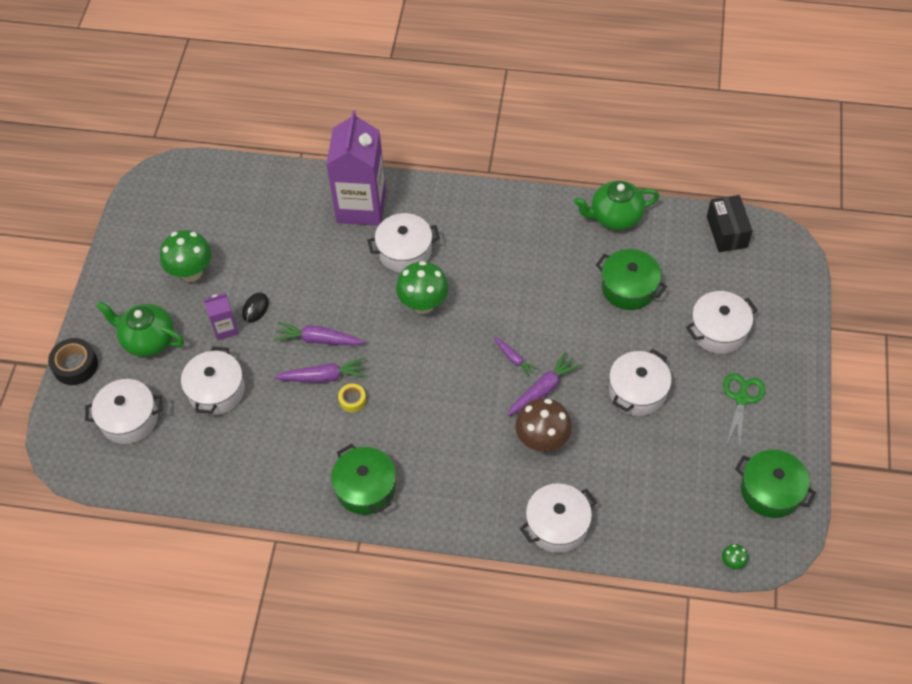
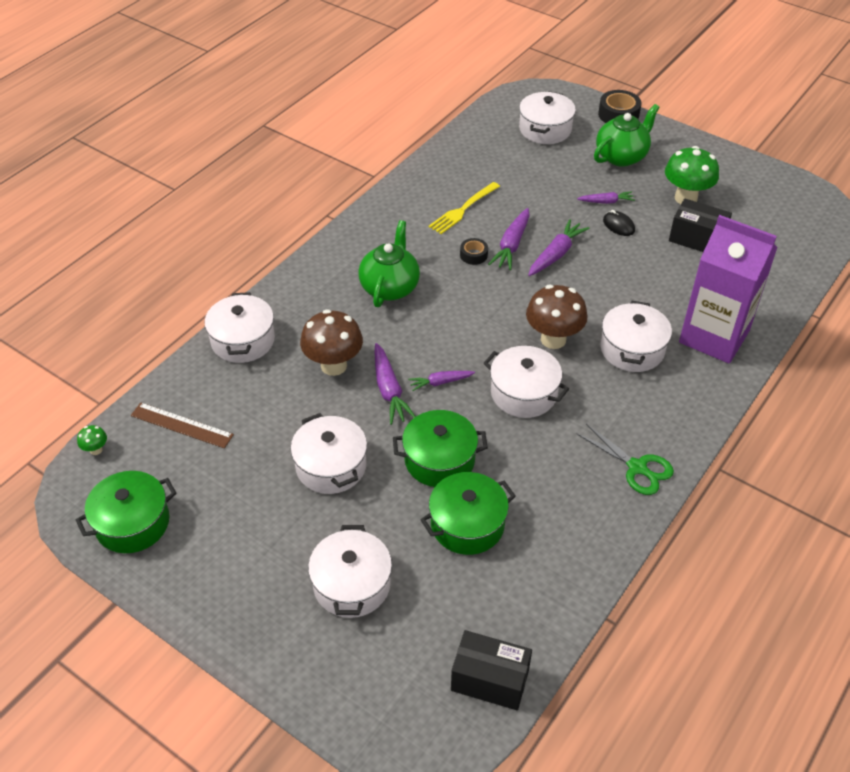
camera: 115 degrees right, 10 degrees down
(216, 390) = (541, 180): white pot -> white pot (523, 393)
(225, 328) = (606, 202): purple carton -> purple carrot
(246, 249) = (696, 239): none -> black box
(292, 436) = (463, 209): none -> yellow fork
(352, 400) = (473, 255): yellow tape -> black tape
(365, 488) = (379, 235): green pot -> green pot (439, 460)
(423, 304) = (553, 339): green mushroom -> brown mushroom
(615, 217) = (582, 563): green teapot -> green teapot (390, 287)
(669, 515) = (182, 425): none -> brown ruler
(741, 399) = (251, 557): green scissors -> green scissors (637, 467)

